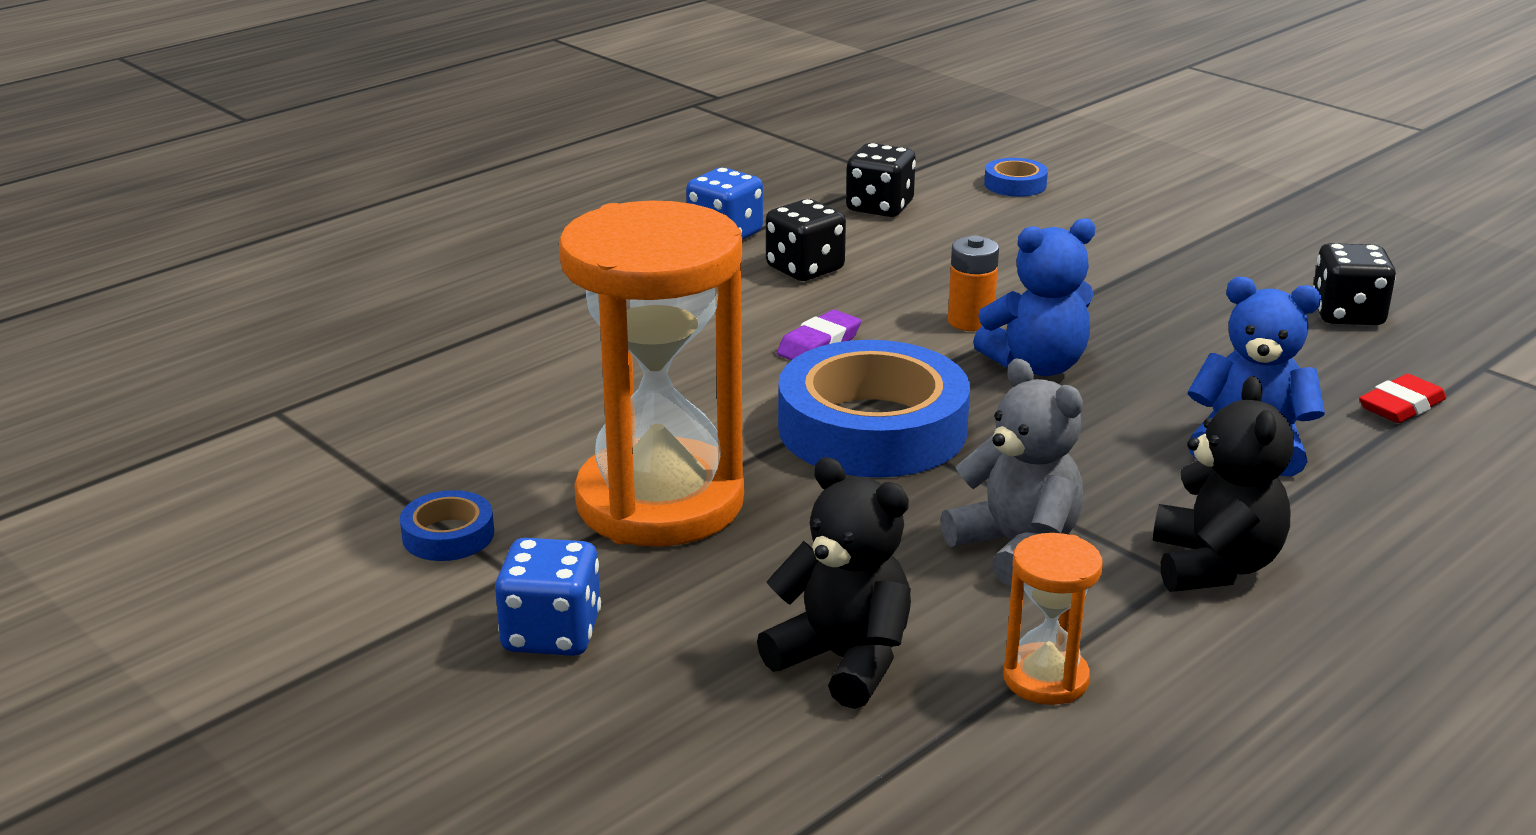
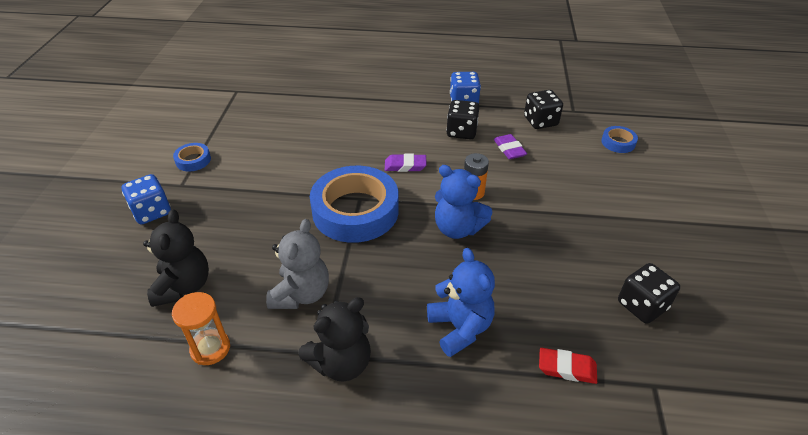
camera: 50 degrees right, 15 degrees up
(660, 502) = (252, 190): orange hourglass -> none
(910, 255) = (509, 149): none -> purple eraser

